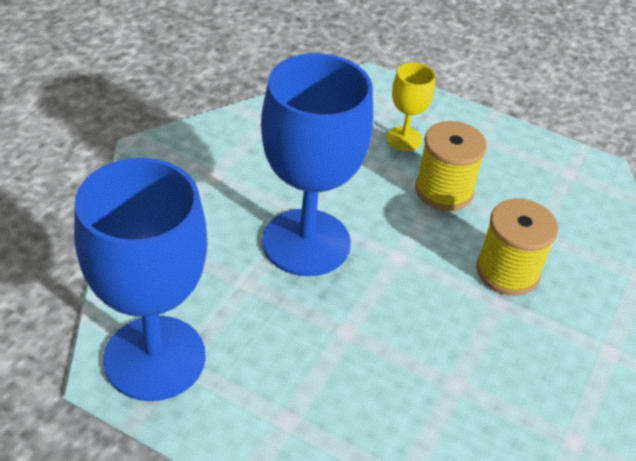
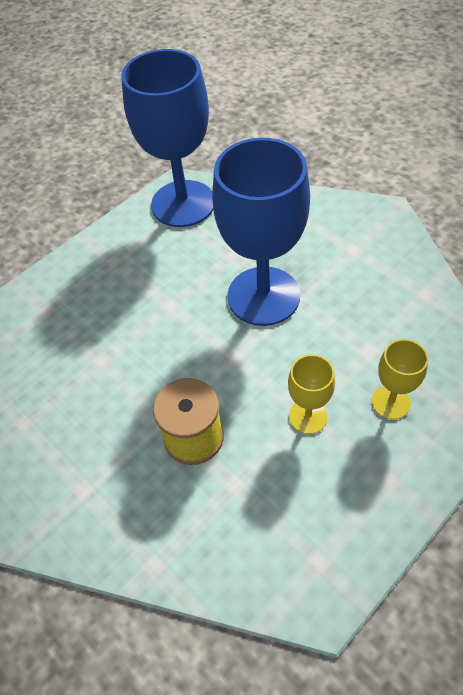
camera: 115 degrees right, 10 degrees up
(444, 190) = (308, 416): yellow spool -> yellow goblet

